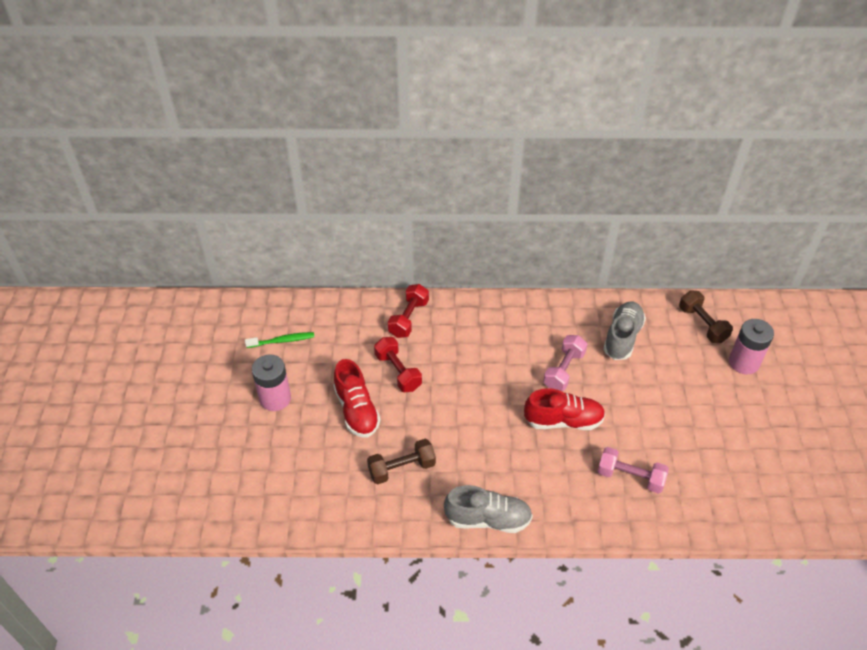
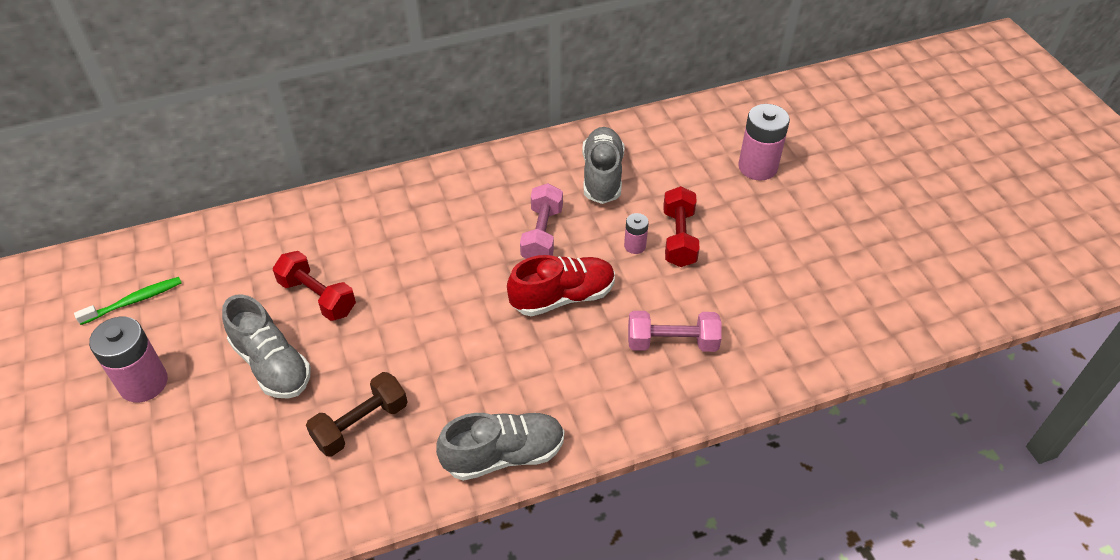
camera: 20 degrees left, 0 degrees up
(356, 410) = (272, 364): red shoe -> grey shoe
(408, 318) = (312, 224): red dumbbell -> red dumbbell (679, 238)
(628, 398) = (635, 246): none -> pink battery
(702, 324) = (693, 136): brown dumbbell -> none

